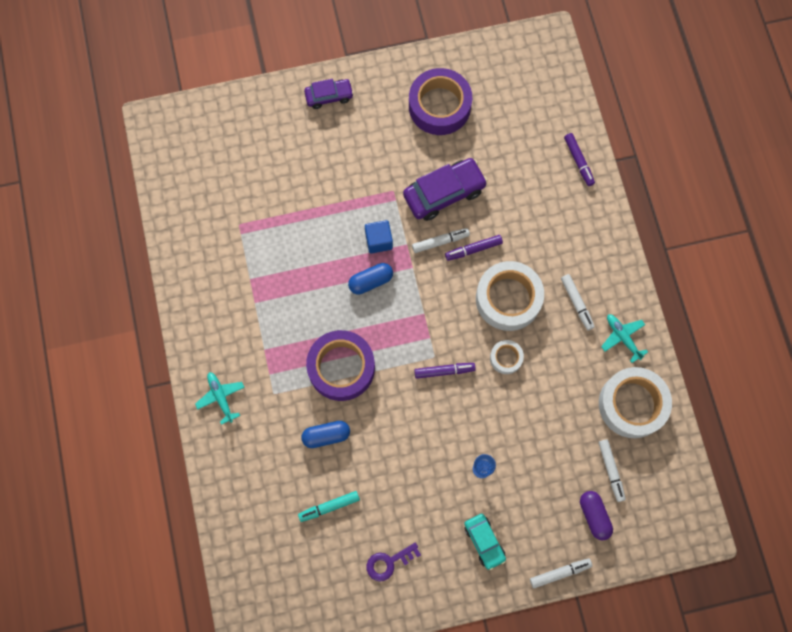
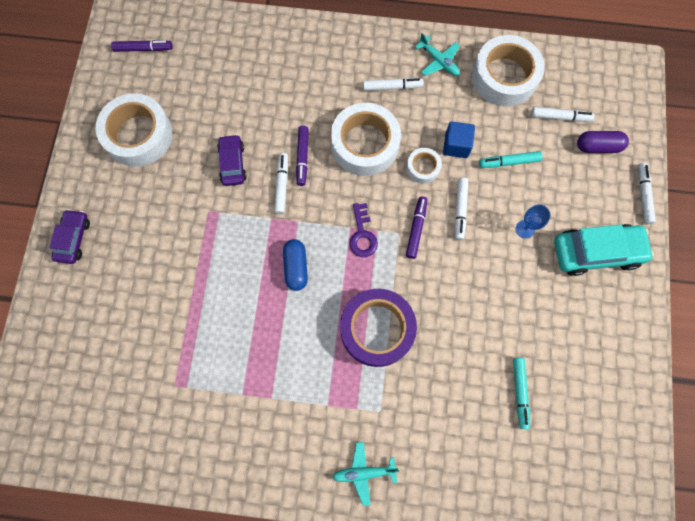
camera: 70 degrees left, 0 degrees up
(326, 435) = (444, 370): blue capsule -> none
(379, 240) = (256, 244): blue cube -> blue cube (456, 145)
(389, 562) = (593, 351): purple key -> purple key (362, 235)
(439, 106) = (139, 135): purple tape -> white tape
(444, 193) = (232, 163): purple car -> purple car, size x0.60
(477, 404) = (460, 210): none -> white marker
(484, 541) = (596, 252): turquoise car -> turquoise car, size x1.67
(543, 435) = (509, 162): none -> turquoise marker
(578, 161) = (254, 34): purple marker -> purple marker (143, 49)
(622, 337) = (439, 61): turquoise plane -> turquoise plane turned 120 degrees counterclockwise

